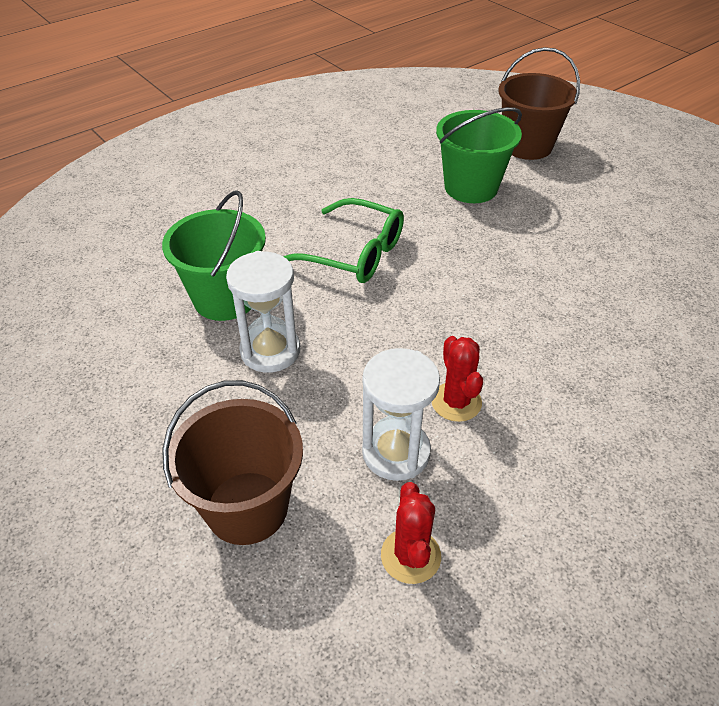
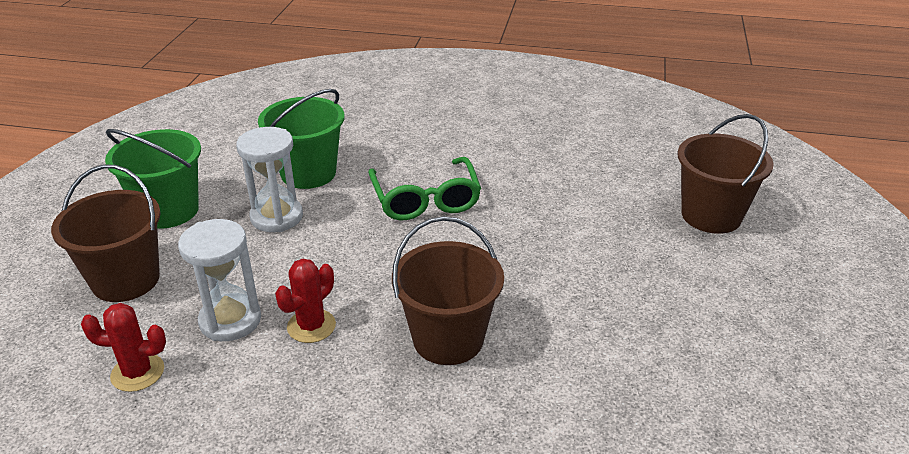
camera: 50 degrees right, 10 degrees down
(410, 556) = (137, 372): red cactus -> red cactus turned 45 degrees clockwise
(471, 188) = (595, 214): green bucket -> green bucket (168, 211)
(544, 332) = (448, 339): none -> brown bucket

